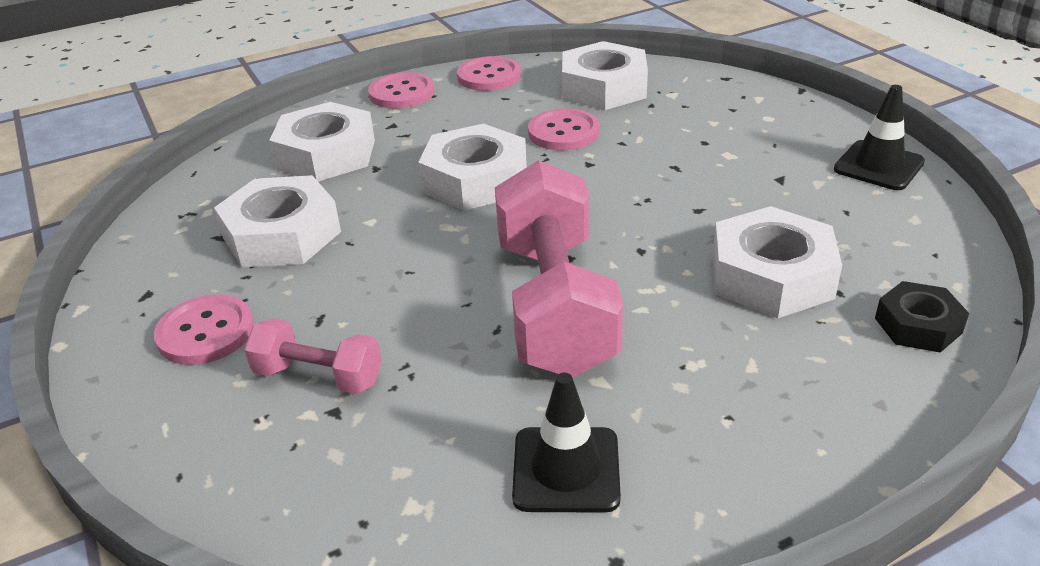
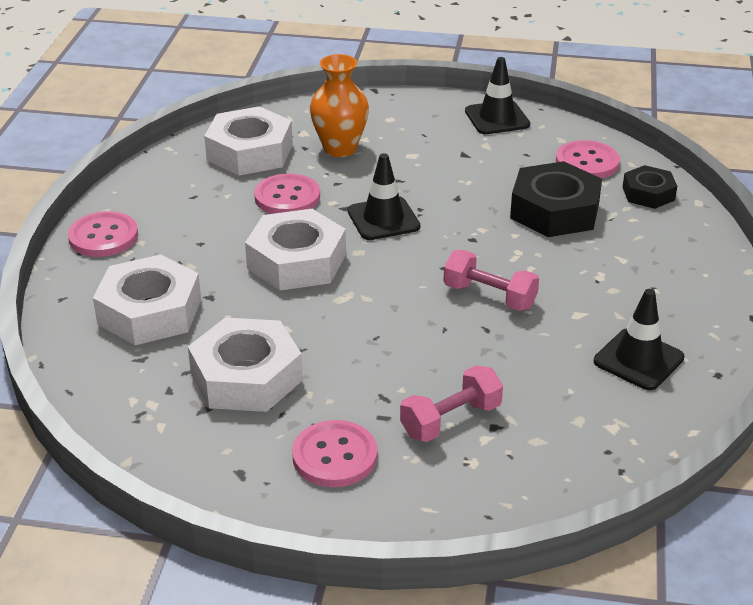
camera: 55 degrees left, 0 degrees up
(489, 76) = (146, 187): pink button -> pink button (587, 162)
(555, 305) = (489, 296): pink dumbbell -> pink dumbbell, size x0.50
(600, 189) = (383, 219): none -> black traffic cone
(677, 119) = (340, 148): none -> orange vase
(771, 276) = (554, 210): white nut -> black nut

